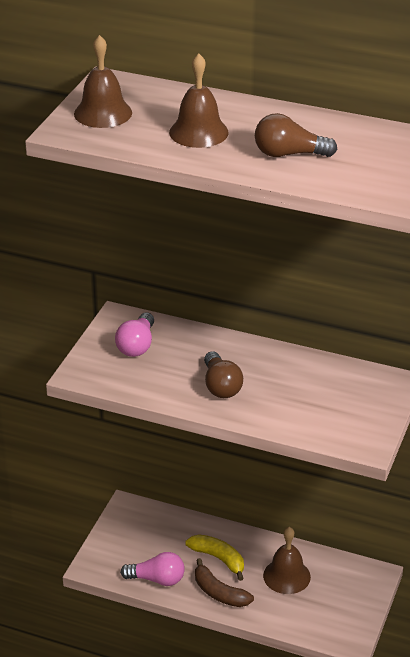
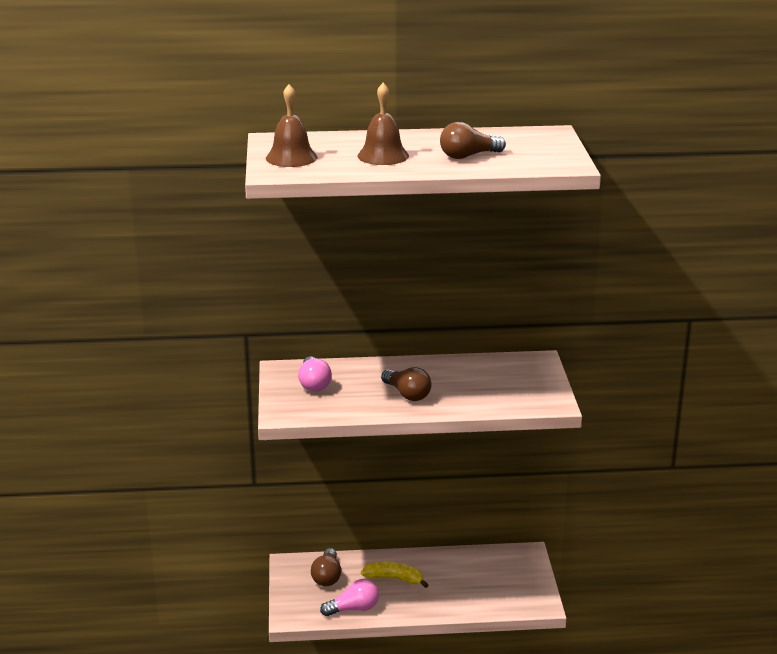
camera: 25 degrees left, 10 degrees down
(154, 534) = (327, 576): none -> brown light bulb
(219, 593) = (413, 603): brown banana -> none
(286, 576) = (459, 574): brown bell -> none

